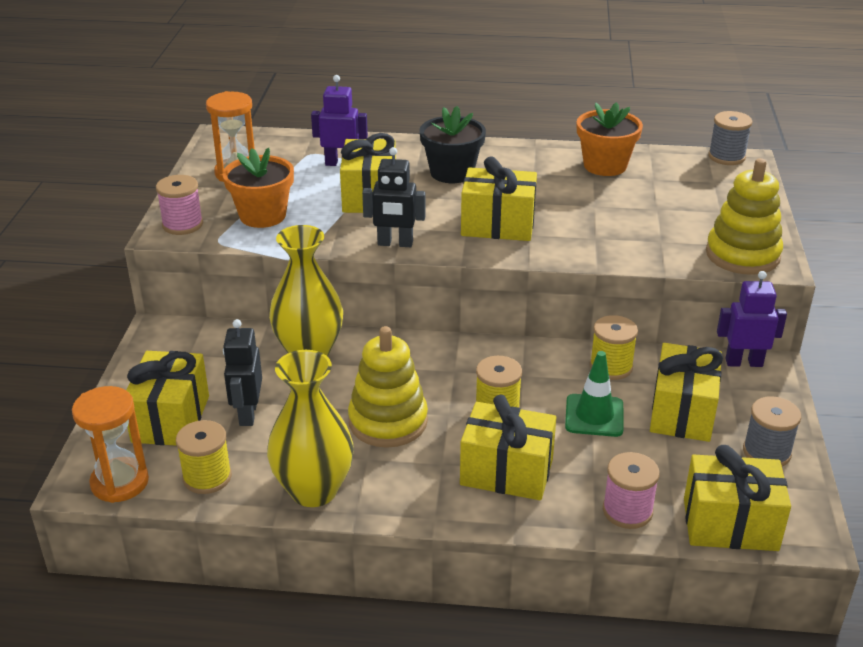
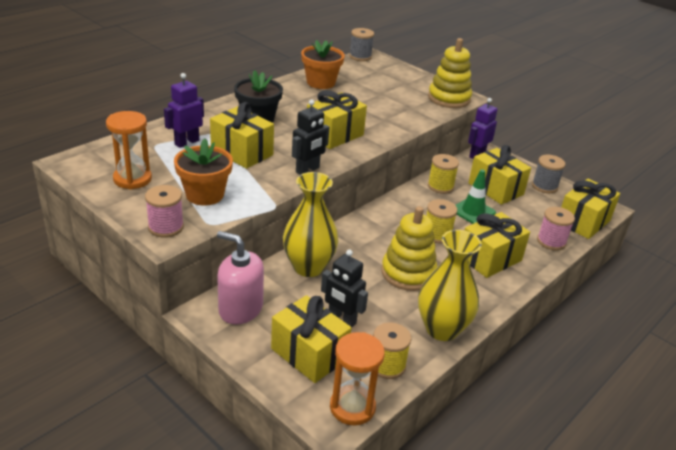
camera: 55 degrees left, 0 degrees up
(192, 347) = (240, 309): none -> pink soap dispenser

